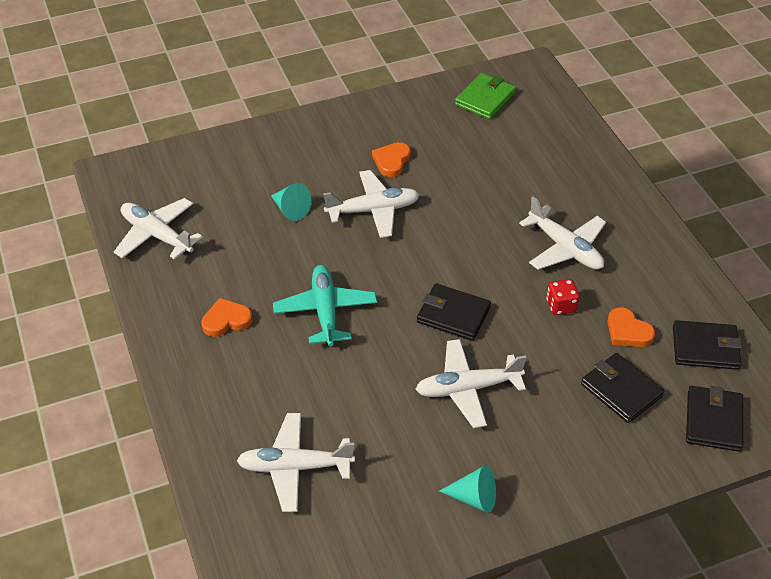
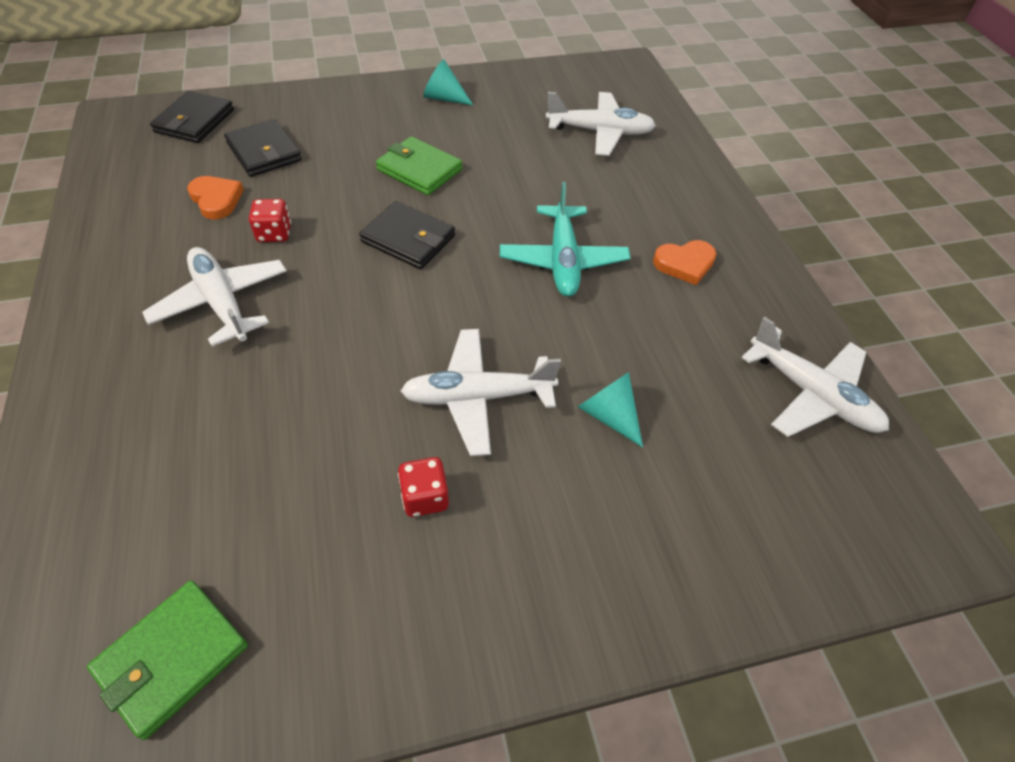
camera: 175 degrees left, 5 degrees up
(391, 161) = (425, 497): orange heart -> red dice
(467, 389) = (419, 170): white plane -> green wallet
(705, 348) = (145, 176): black wallet -> none

